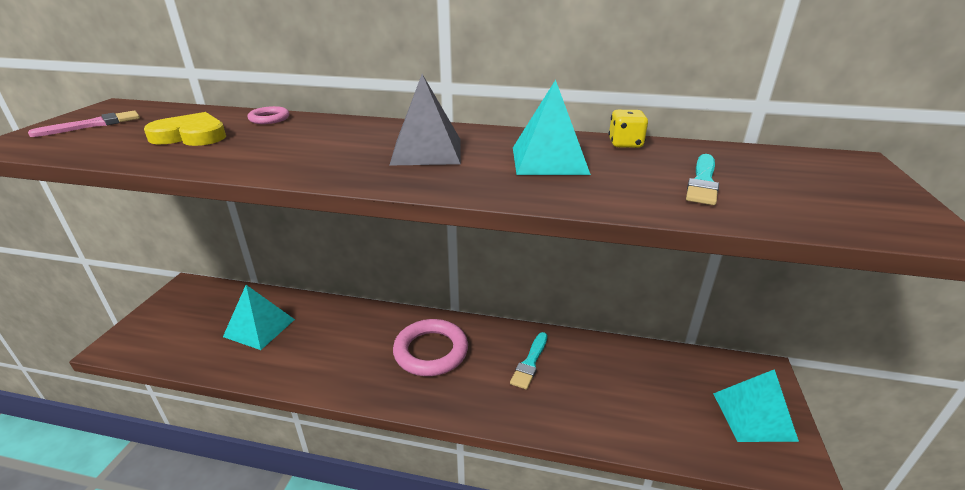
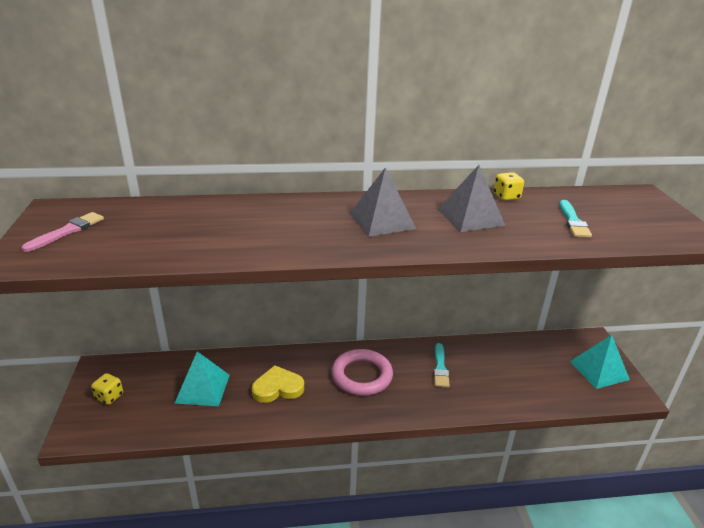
camera: 20 degrees left, 0 degrees up
(172, 316) = (109, 397): none -> yellow dice
(191, 135) = (177, 231): yellow heart -> yellow heart (278, 388)
(269, 118) = (222, 205): pink ring -> none
(549, 160) = (470, 217): turquoise pyramid -> grey pyramid

